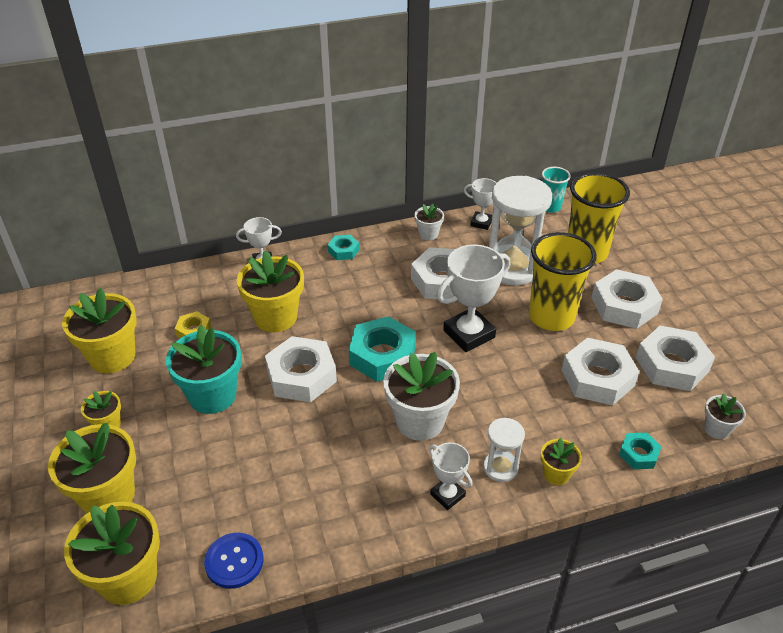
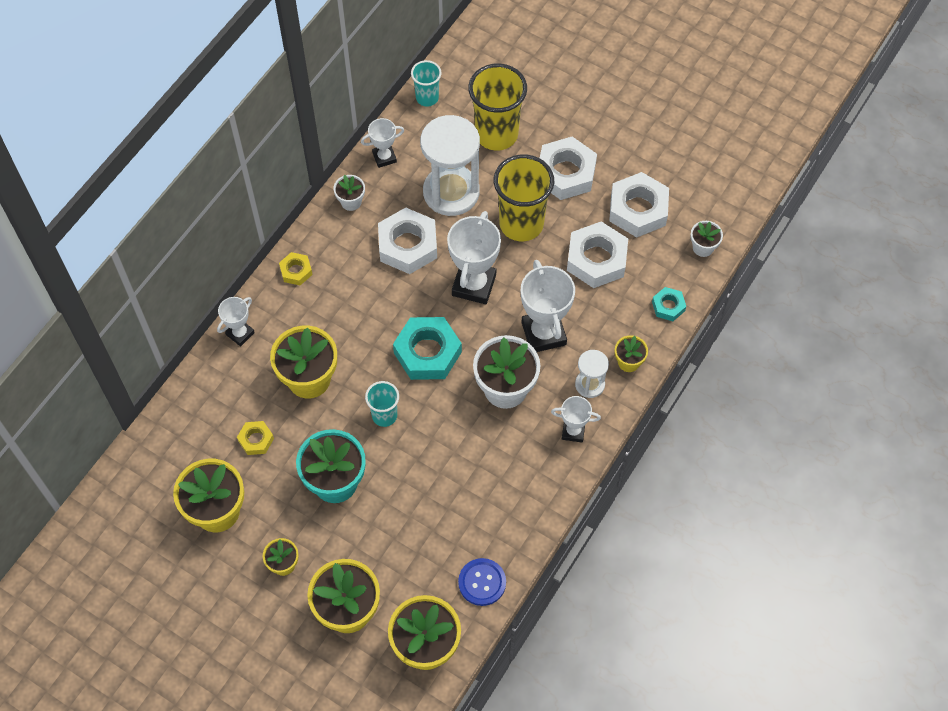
camera: 40 degrees left, 20 degrees up
(301, 376) = (384, 415): white nut -> turquoise cup
(343, 251) = (296, 271): turquoise nut -> yellow nut
(495, 402) = (543, 333): none -> white trophy

